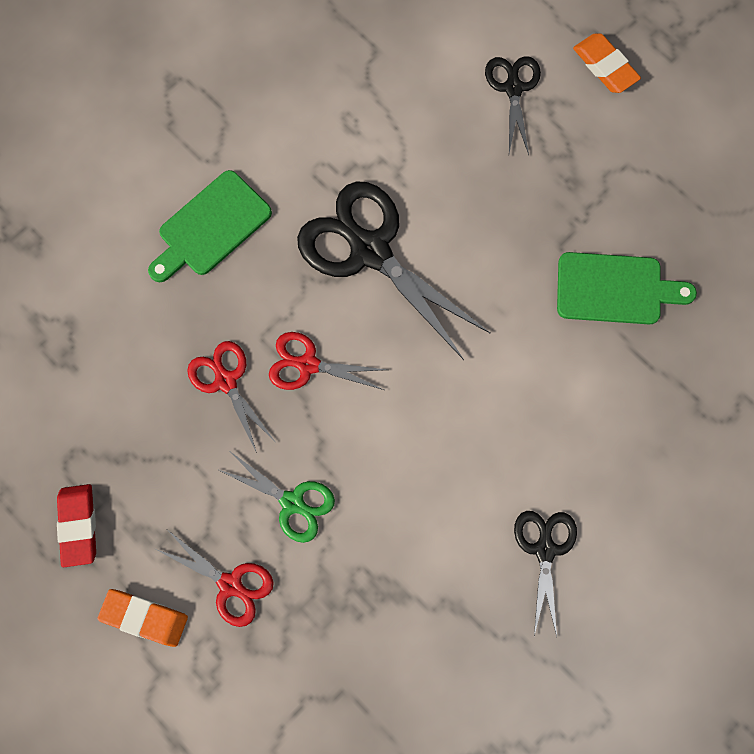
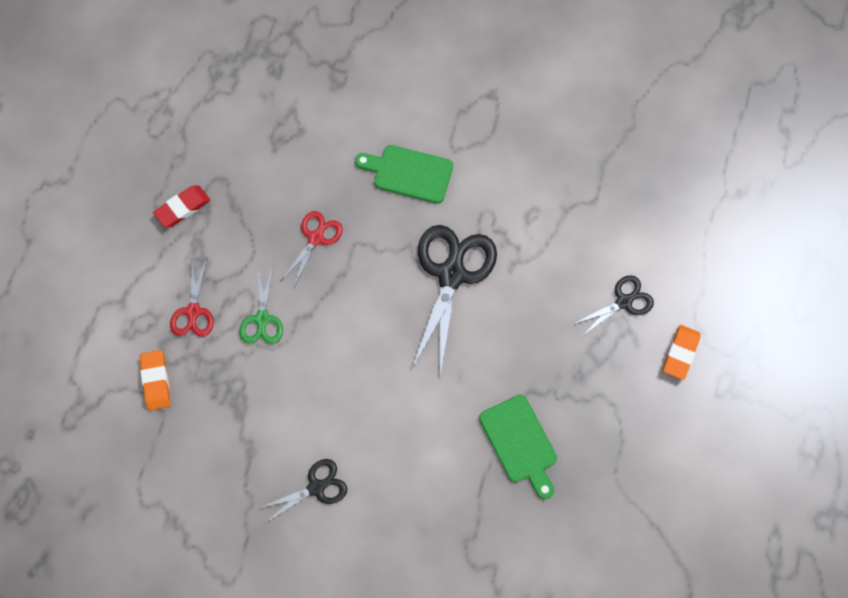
camera: 60 degrees right, 5 degrees down
(144, 617) = (149, 275): orange eraser -> orange eraser (156, 381)
(308, 364) = (354, 279): red scissors -> none

